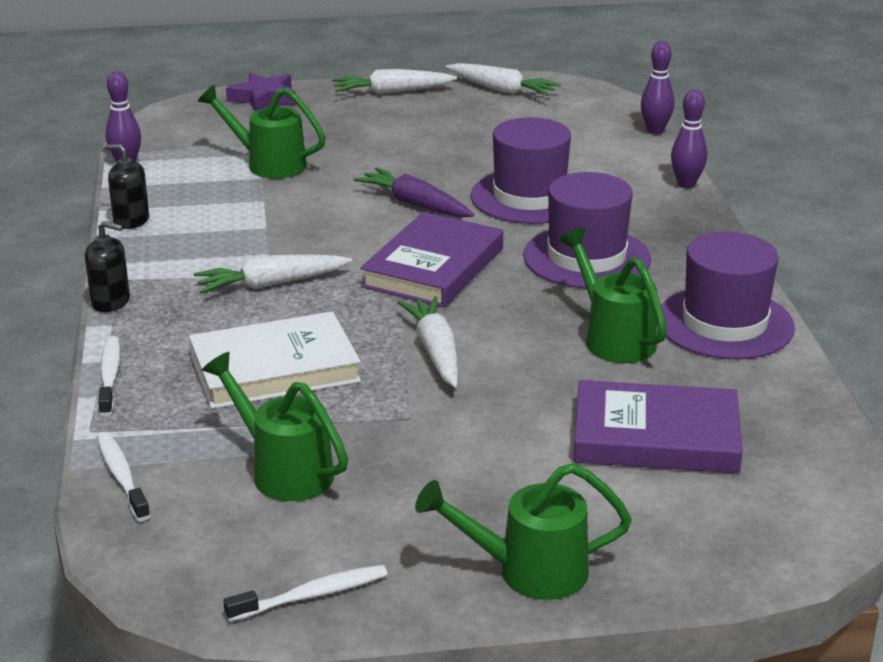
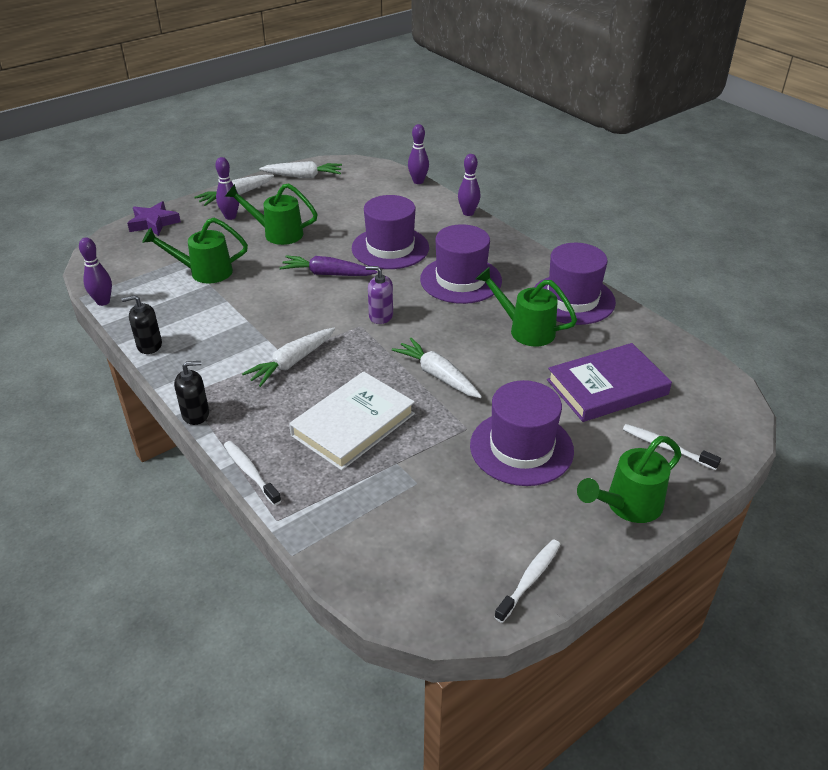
camera: 30 degrees left, 10 degrees up
(122, 476) = (332, 546): white toothbrush -> white toothbrush (666, 447)
(284, 470) = (429, 497): green watering can -> green watering can (277, 233)
(361, 113) = (230, 217): none -> purple bowling pin
(433, 268) = (381, 316): purple book -> purple soap dispenser
(457, 462) = (521, 448): none -> purple hat

